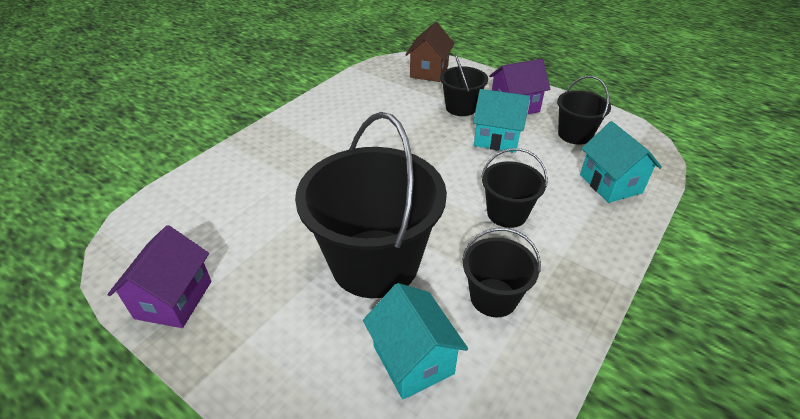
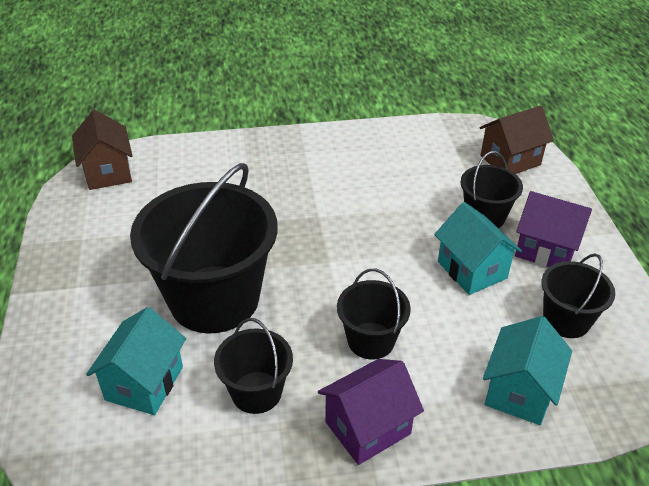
camera: 45 degrees right, 0 degrees up
(142, 236) = (108, 172): none -> brown house
(174, 299) = (73, 230): purple house -> purple house (367, 428)

